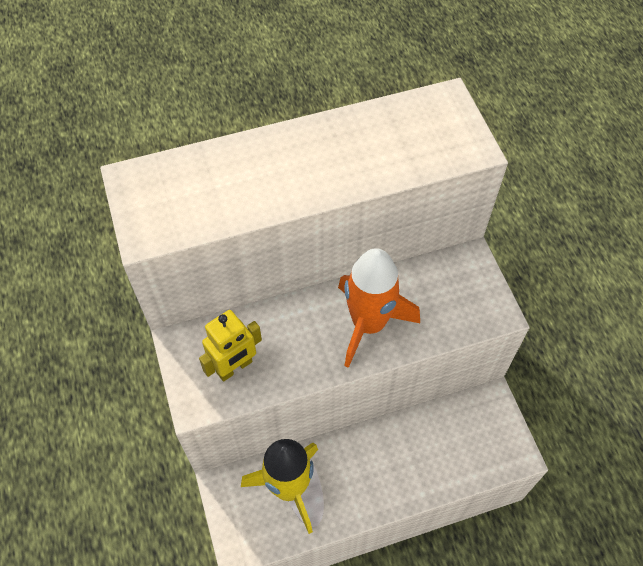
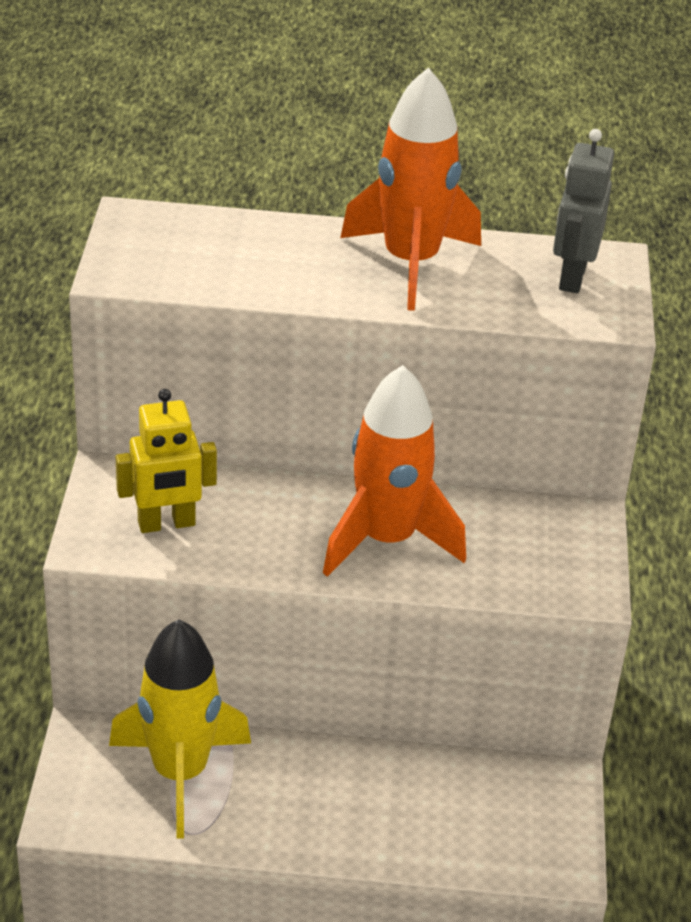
camera: 20 degrees right, 20 degrees down
(330, 150) = (411, 263): none -> orange rocket
(432, 124) = (572, 277): none -> grey robot

